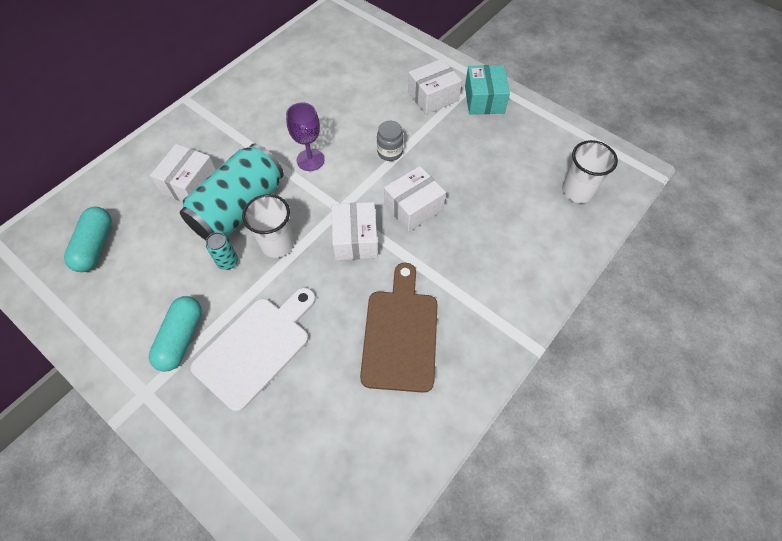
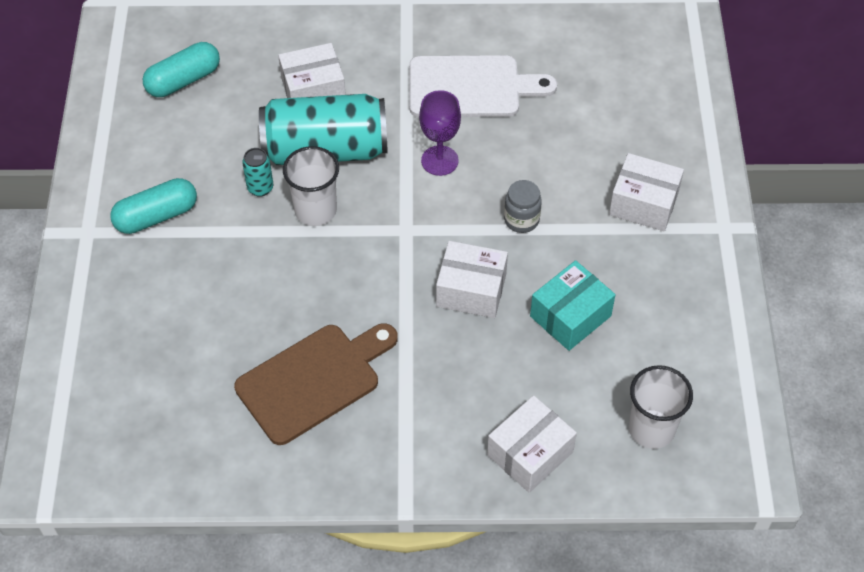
camera: 50 degrees right, 5 degrees down
(256, 347) = (197, 277): white cutting board -> white cutting board (471, 87)
(355, 239) = (383, 268): white box -> white box (530, 453)
(484, 100) = (693, 254): turquoise box -> turquoise box (570, 316)

